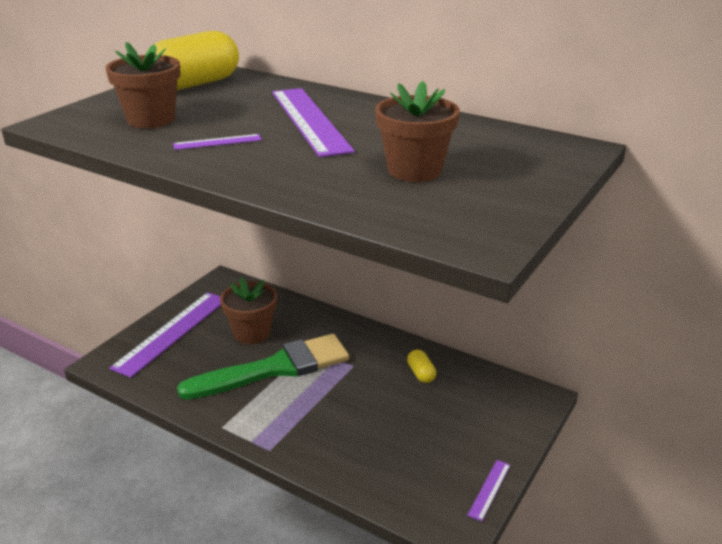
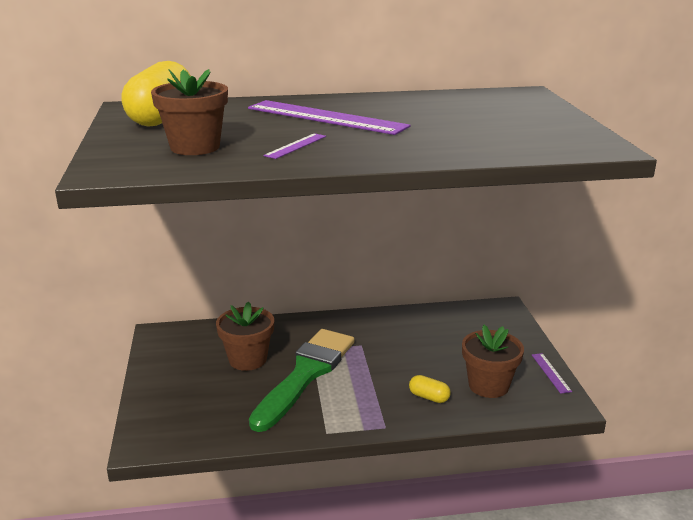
camera: 40 degrees left, 5 degrees down
(172, 332) = (174, 391): purple ruler -> none
(414, 170) = (472, 125): brown flower pot -> brown flower pot (488, 385)
(421, 374) = (414, 328): yellow capsule -> yellow capsule (429, 397)

